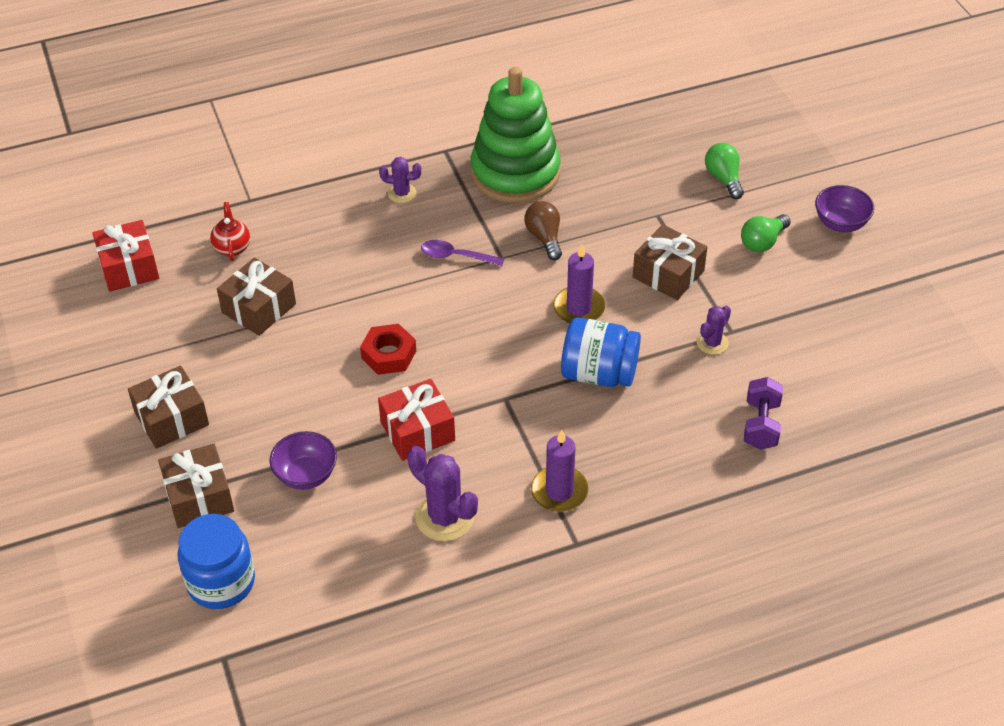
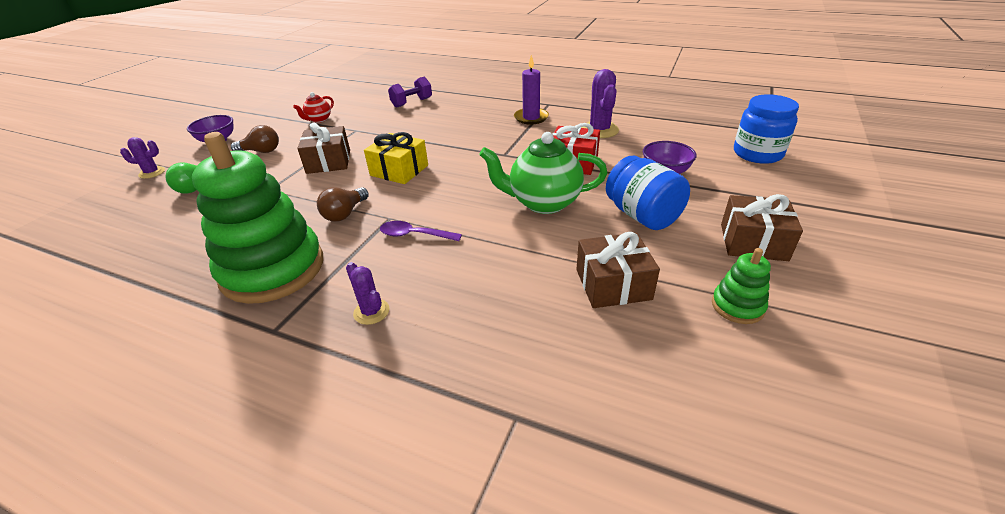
camera: 135 degrees left, 10 degrees down
(129, 267) = (739, 420): red gift -> none
(159, 343) = (737, 306): none -> green stacking toy
(199, 497) = (752, 191): brown gift -> none
(232, 247) = (590, 363): red teapot -> red teapot (319, 120)
(389, 354) = (543, 203): red nut -> green teapot
(456, 256) = (414, 235): purple spoon -> purple spoon turned 135 degrees clockwise
(579, 308) = (399, 170): purple candle -> yellow gift
(599, 373) = (442, 143): blue jar -> blue jar (642, 215)
(712, 343) = (372, 130): purple cactus -> purple cactus (152, 173)
(763, 242) = (261, 151): green light bulb -> brown light bulb

